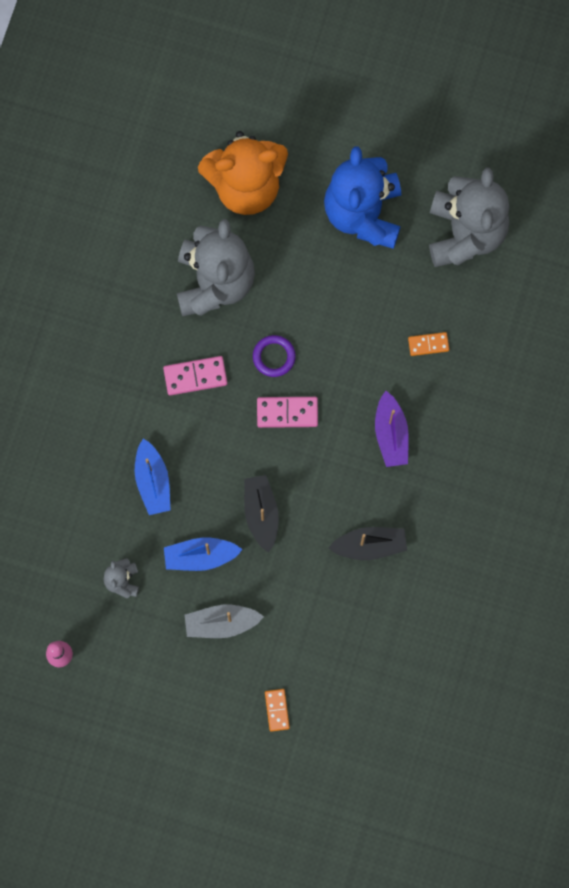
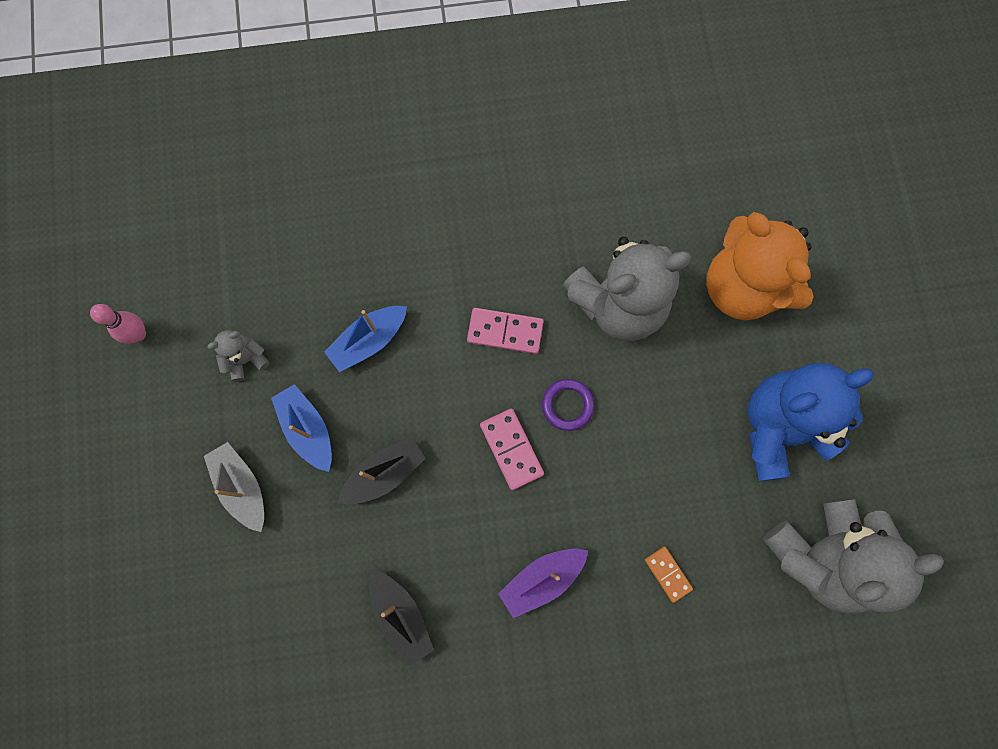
camera: 65 degrees right, 0 degrees up
(195, 376) = (505, 331): pink domino -> pink domino turned 45 degrees counterclockwise
(277, 710) = (166, 596): orange domino -> none

